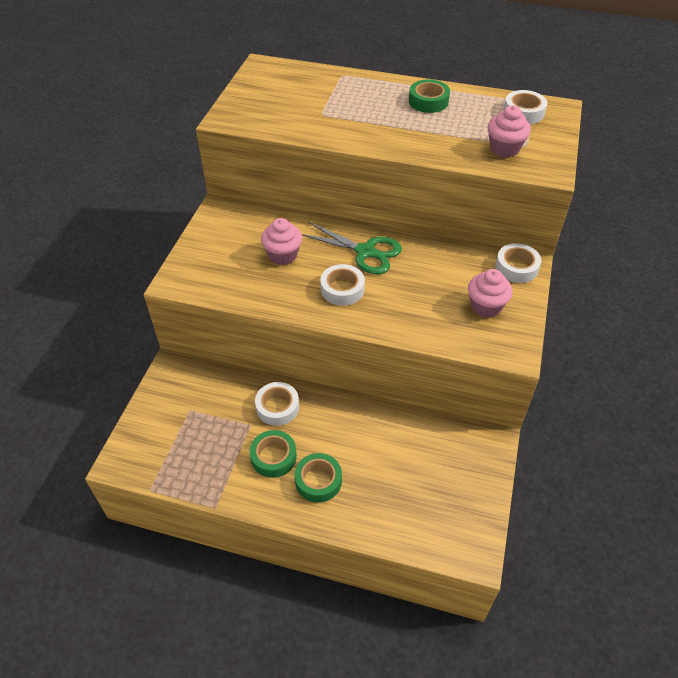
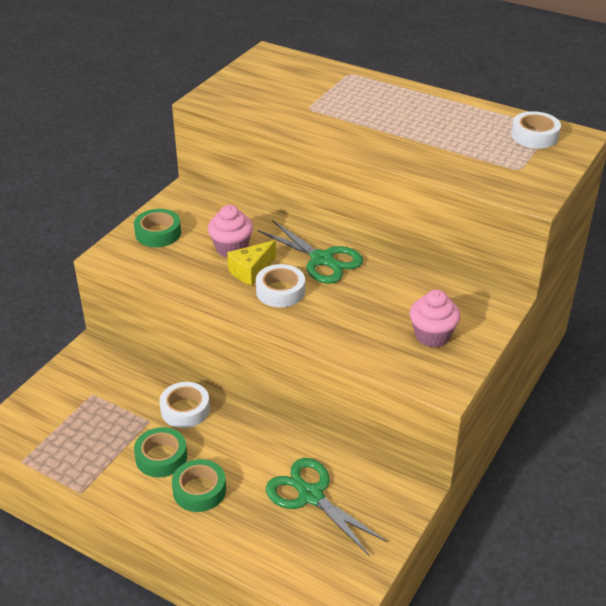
camera: 15 degrees right, 10 degrees down
(309, 274) = (251, 271): none -> yellow cheese
(413, 463) = (311, 496): none -> green scissors
(428, 101) = (431, 111): green tape -> green tape (158, 233)
(504, 149) = (492, 168): pink cupcake -> none
(516, 267) = (486, 303): white tape -> none

